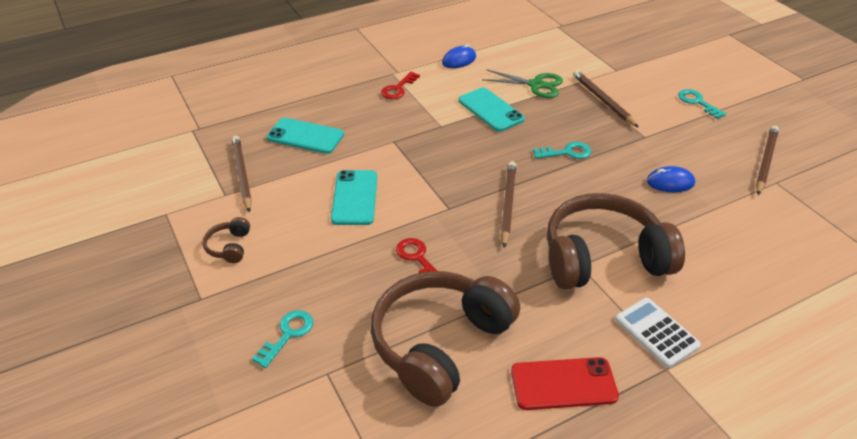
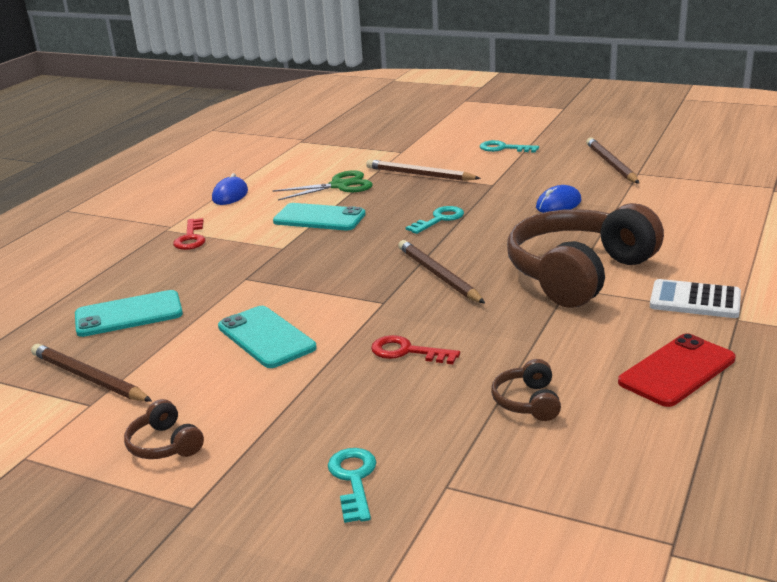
camera: 35 degrees left, 15 degrees down
(440, 344) = (527, 402): brown headphones -> brown headphones, size x0.40

